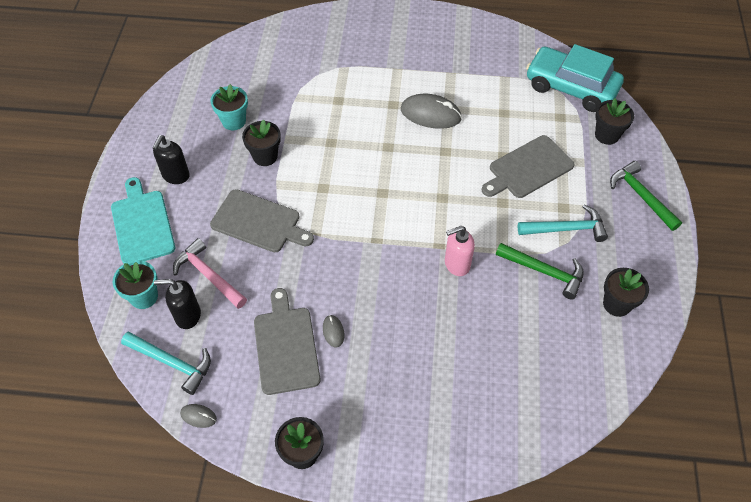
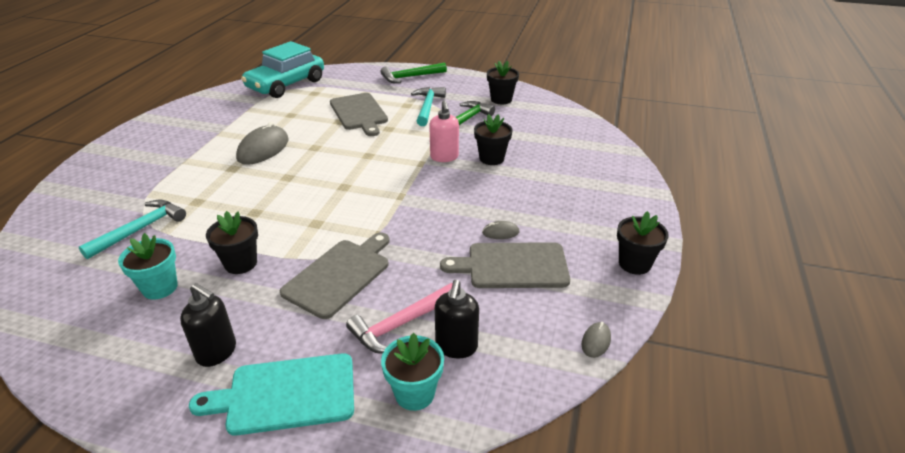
camera: 80 degrees left, 20 degrees down
(172, 363) = (522, 364): turquoise hammer -> turquoise hammer (140, 229)
(607, 135) = (346, 79): black flower pot -> black flower pot (491, 158)

